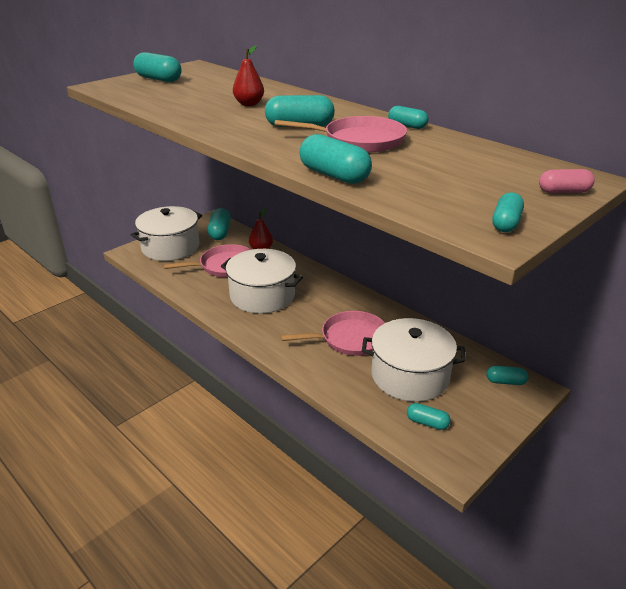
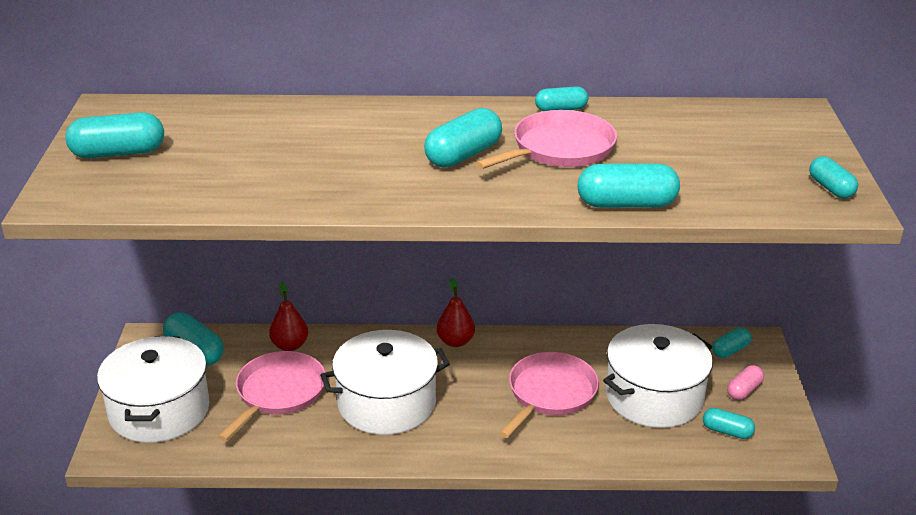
camera: 45 degrees left, 0 degrees up
(249, 104) = (338, 147): red pear -> red pear (455, 341)
(427, 423) = (727, 431): turquoise capsule -> turquoise capsule turned 45 degrees clockwise
(563, 192) = (808, 134): pink capsule -> pink capsule (744, 390)

